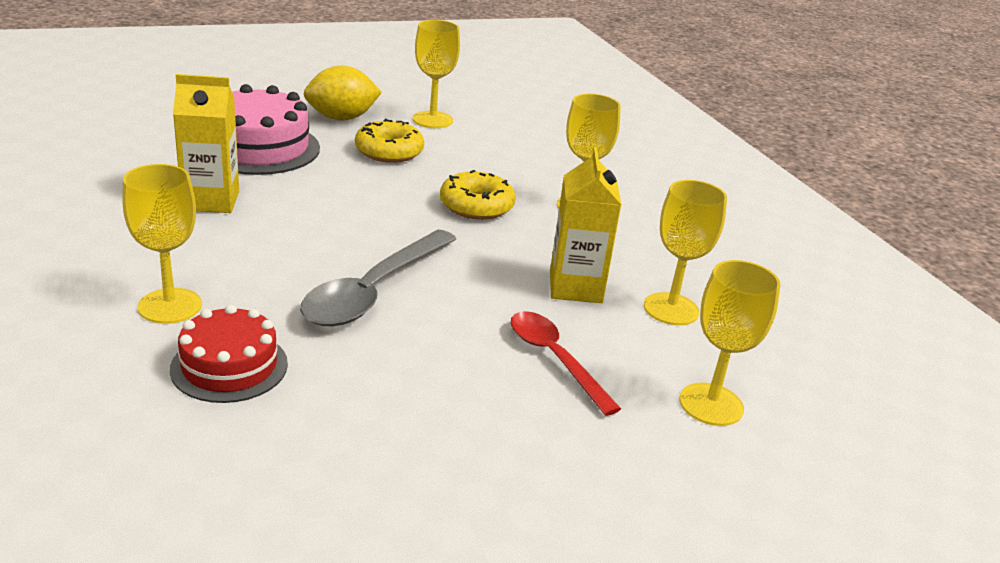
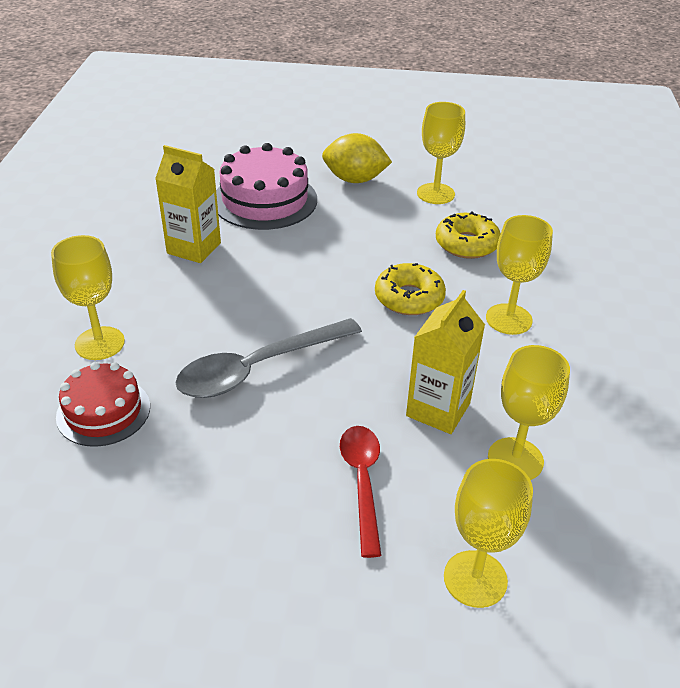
camera: 30 degrees right, 10 degrees up
(389, 151) = (371, 223): yellow donut -> yellow donut (466, 244)

